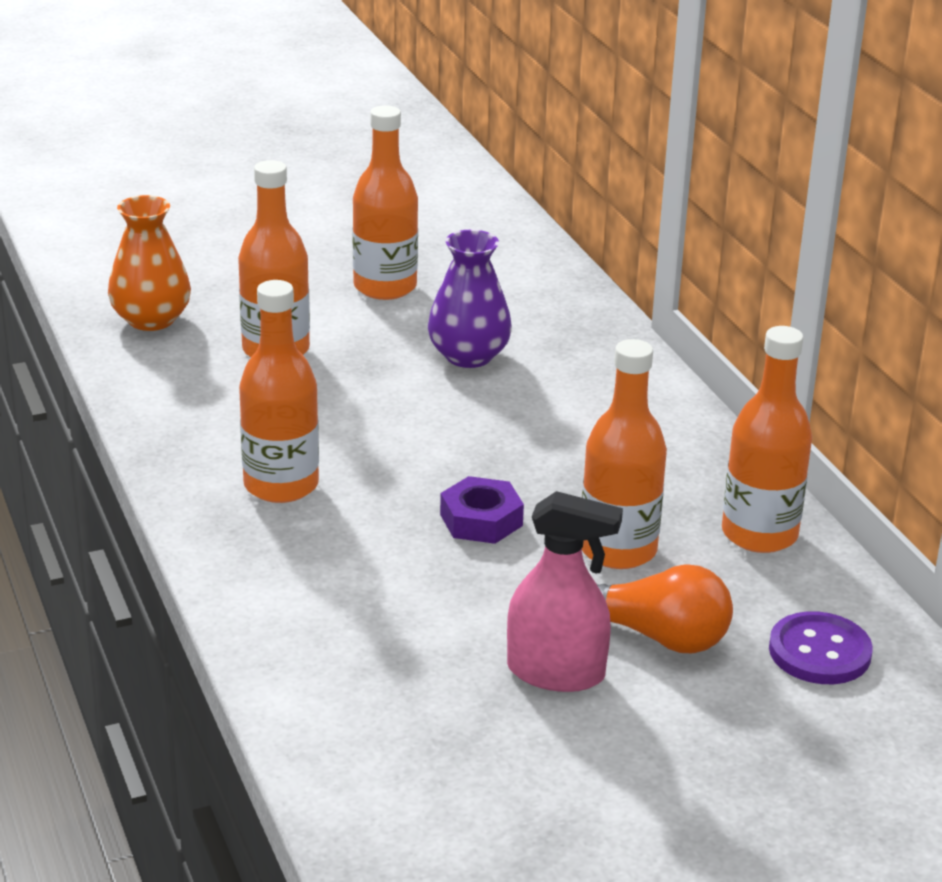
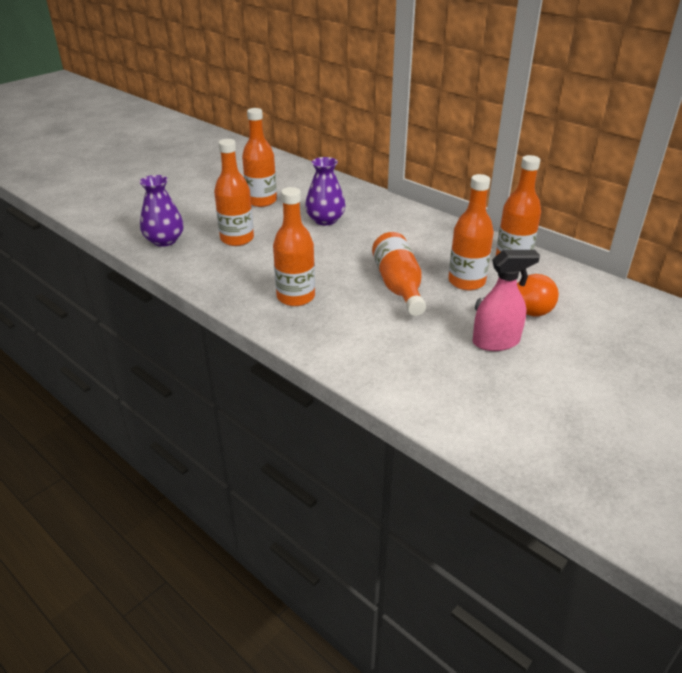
camera: 25 degrees left, 5 degrees up
(151, 319) = (164, 240): orange vase -> purple vase
(481, 520) = (398, 286): purple nut -> orange bottle
(819, 652) = (584, 298): purple button -> none

